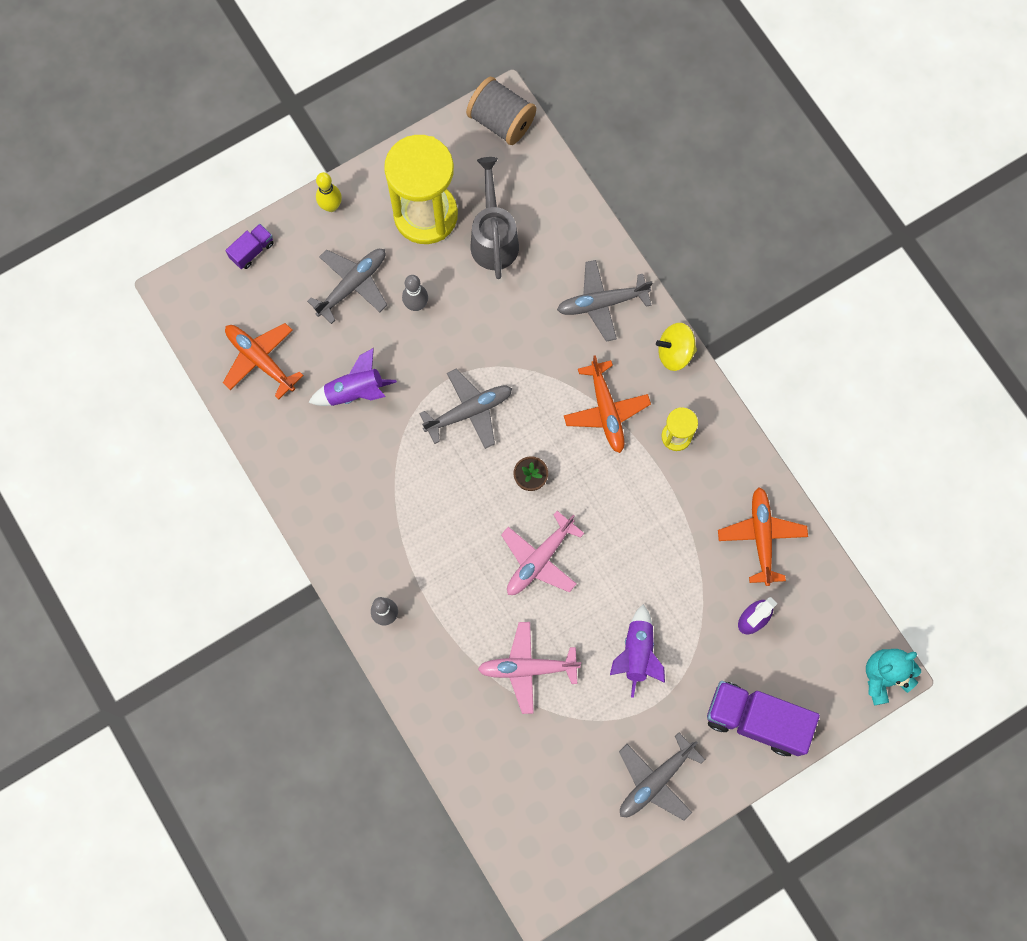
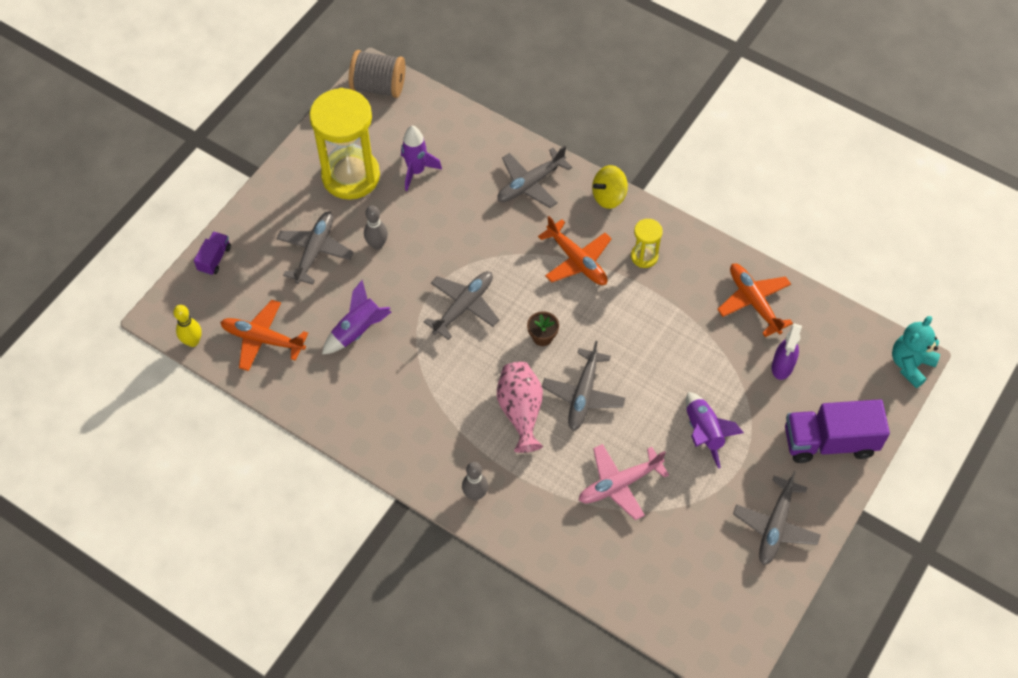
camera: 25 degrees left, 15 degrees down
(331, 206) = (267, 200): yellow bowling pin -> yellow bowling pin (193, 341)
(470, 549) = (520, 411): none -> pink vase
(493, 238) = (416, 171): grey watering can -> purple rocket
(540, 559) = (583, 394): pink plane -> grey plane

